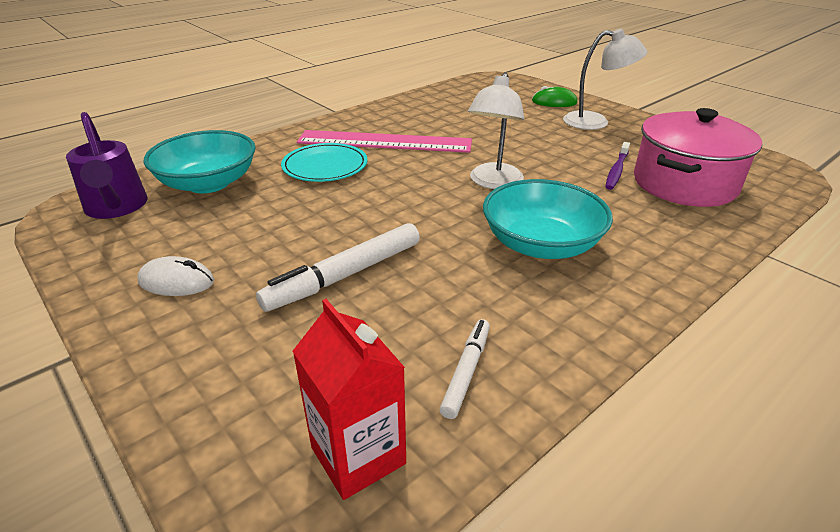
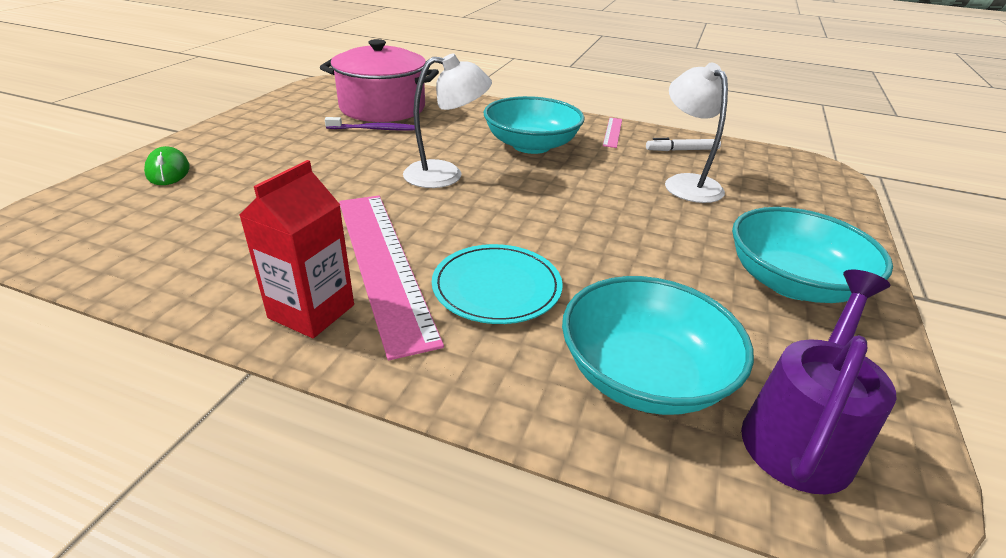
camera: 120 degrees left, 0 degrees up
(176, 281) = (792, 283): white mouse -> turquoise bowl
(345, 275) = (665, 206): white marker -> none
(358, 455) = (769, 164): red carton -> red carton (311, 311)
(563, 329) = (612, 132): none -> pink ruler
(595, 122) = (243, 144): white lamp -> white lamp (686, 183)

